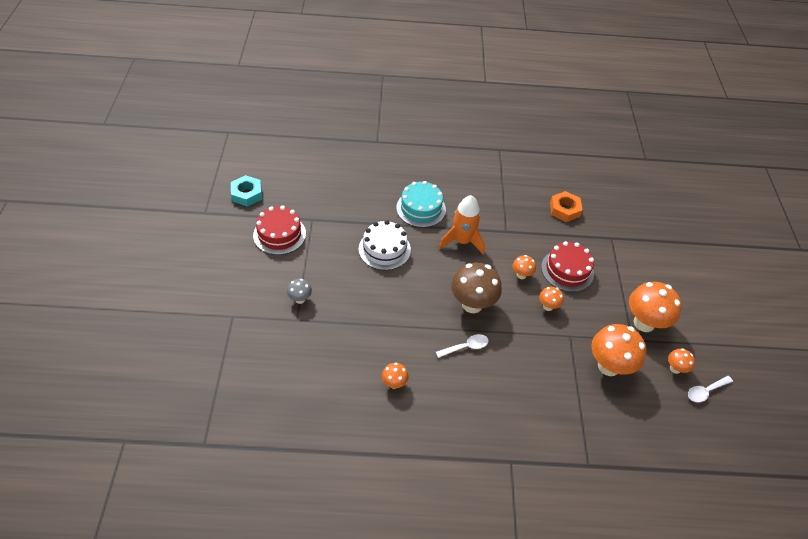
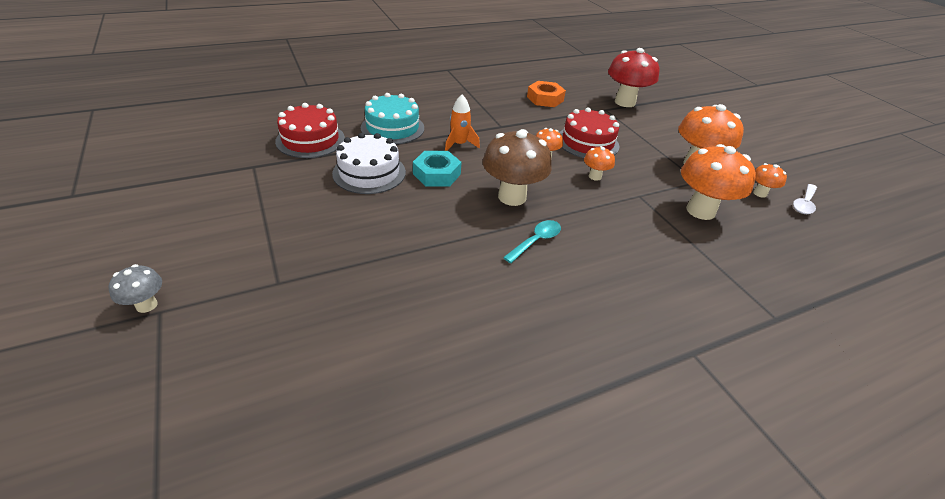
camera: 25 degrees left, 10 degrees down
(247, 194) = (140, 162): turquoise nut -> turquoise nut (436, 174)
(279, 234) = (209, 192): red cake -> red cake (310, 140)
(300, 299) = (272, 256): grey mushroom -> grey mushroom (146, 305)
(394, 383) = (471, 314): orange mushroom -> none
(462, 241) = (459, 144): orange rocket -> orange rocket, size x0.63
(466, 347) = (536, 241): white spoon -> turquoise spoon
(636, 234) = (624, 102): none -> red mushroom

